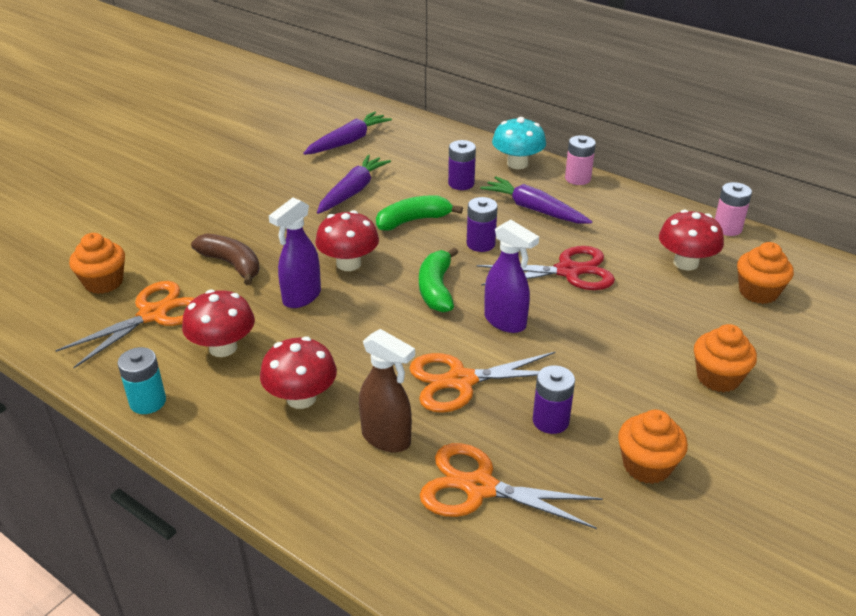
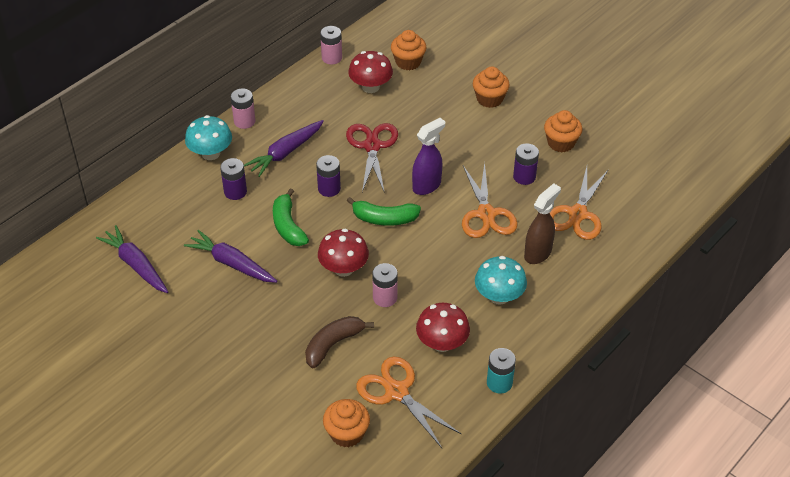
camera: 85 degrees left, 10 degrees up
(301, 297) = (385, 297): purple spray bottle -> pink battery
(301, 398) = (499, 296): red mushroom -> turquoise mushroom

